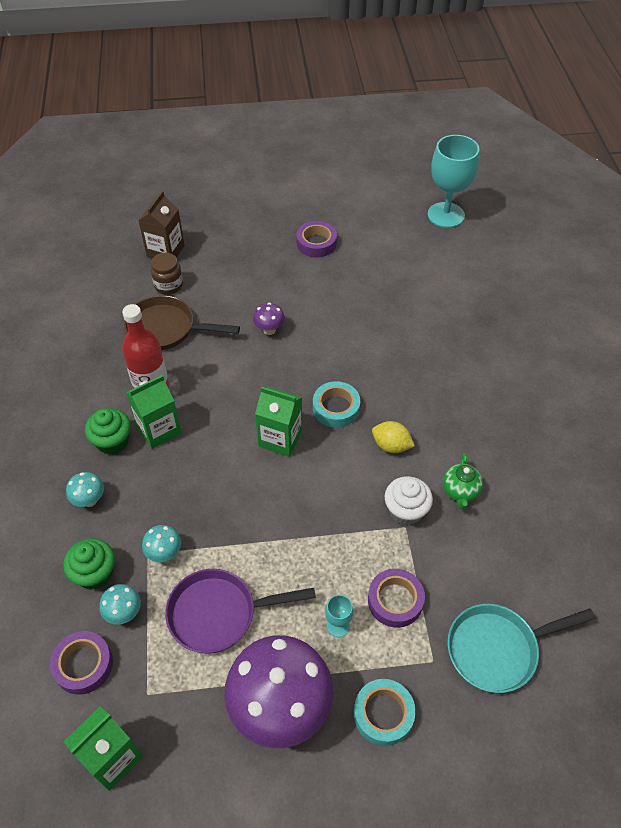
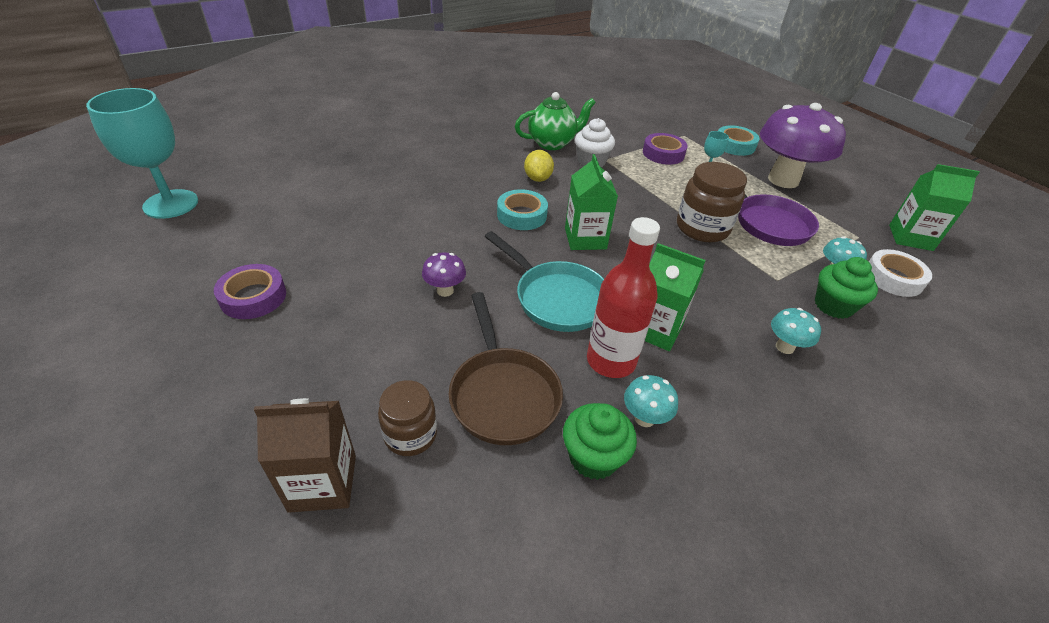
camera: 120 degrees left, 10 degrees down
(83, 665) = (893, 278): purple tape -> white tape
(112, 442) = (708, 363): green cupcake -> green cupcake (593, 457)
(164, 553) = (764, 269): turquoise mushroom -> turquoise mushroom (644, 418)
(244, 542) = (702, 228): none -> brown jar
(460, 492) = (552, 143): green teapot -> green teapot, size x1.50
(497, 649) = (650, 118): turquoise pan -> turquoise pan (556, 298)

